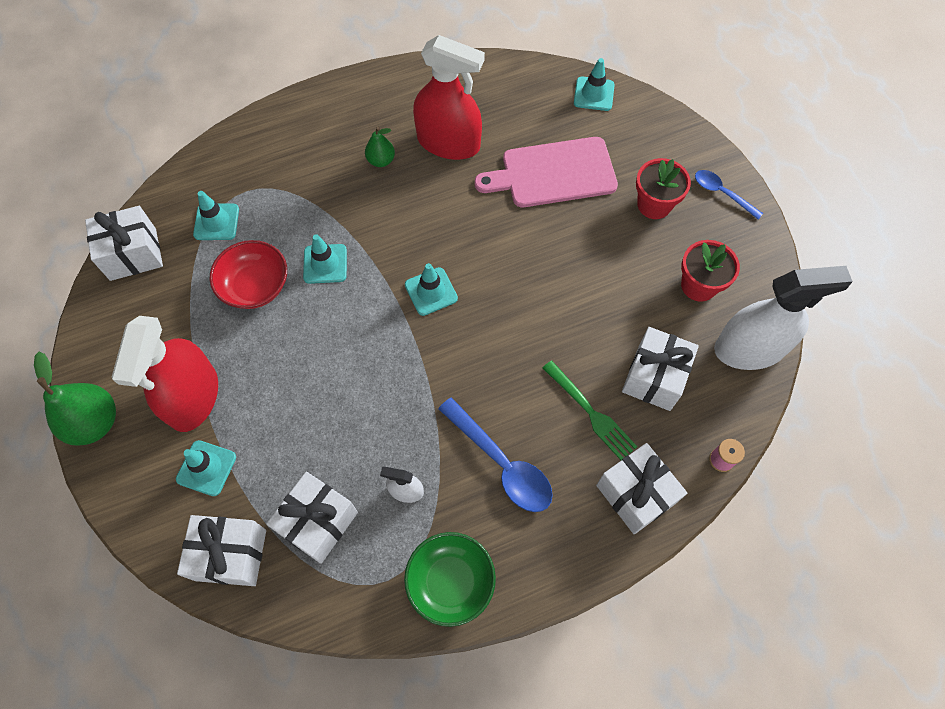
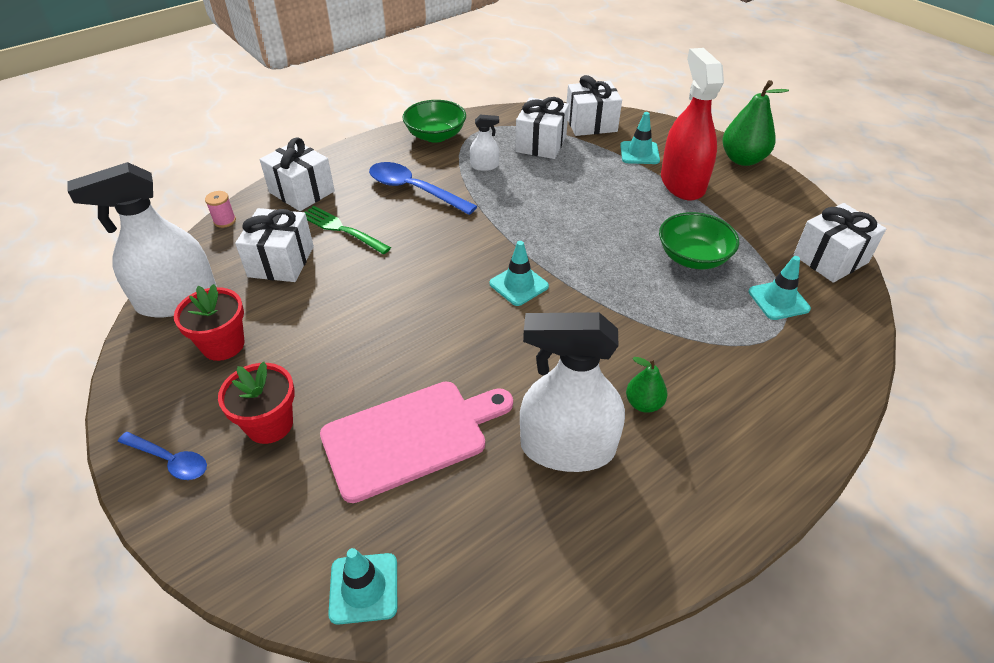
camera: 165 degrees right, 20 degrees down
(255, 286) = (693, 257): red bowl -> green bowl
(325, 264) = (639, 287): turquoise traffic cone -> none
(448, 143) = (567, 448): red spray bottle -> white spray bottle

